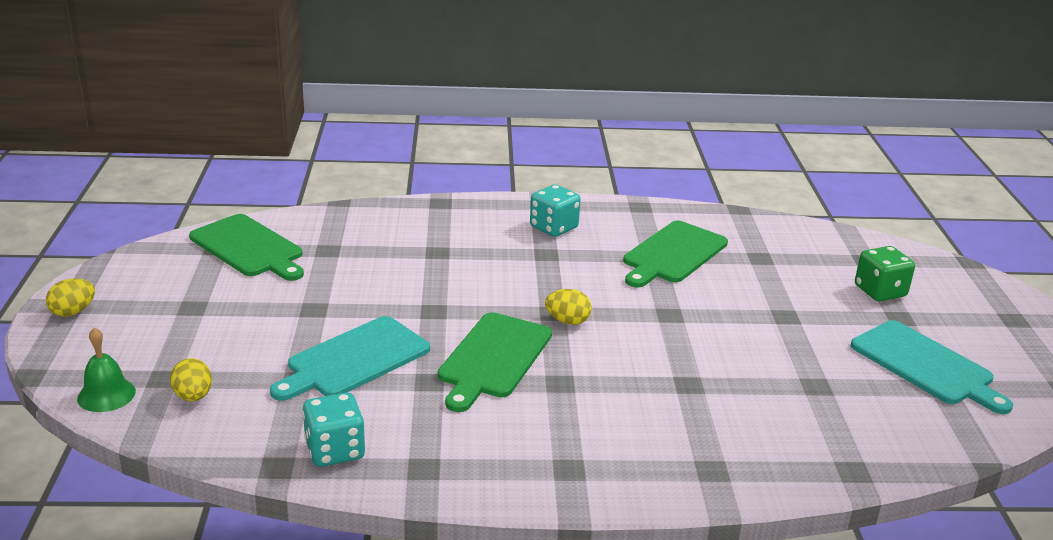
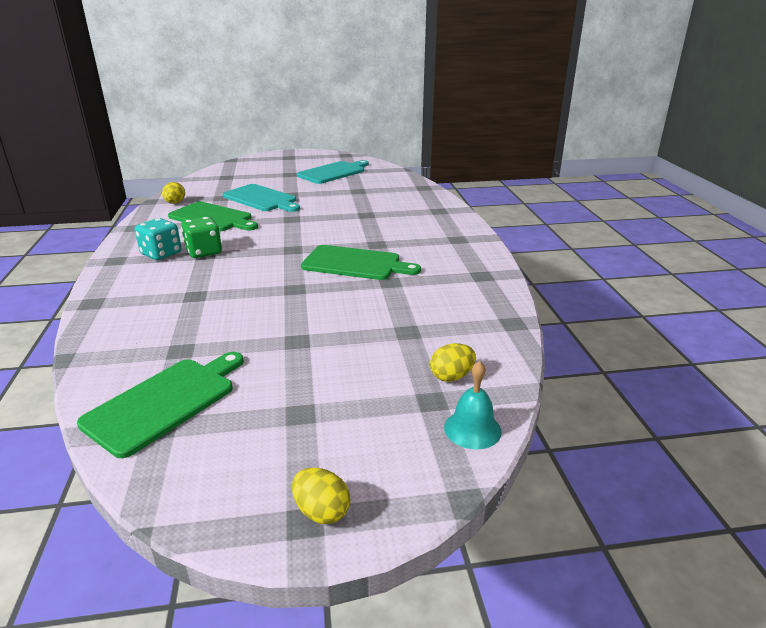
camera: 95 degrees left, 0 degrees up
(106, 395) = (472, 429): green bell -> turquoise bell
(335, 450) = (483, 305): turquoise dice -> none
(354, 359) = (372, 312): turquoise cutting board -> turquoise cutting board (261, 199)
(567, 321) = (304, 244): yellow egg -> yellow egg (175, 203)
(880, 291) = (262, 176): green dice -> green dice (204, 252)

